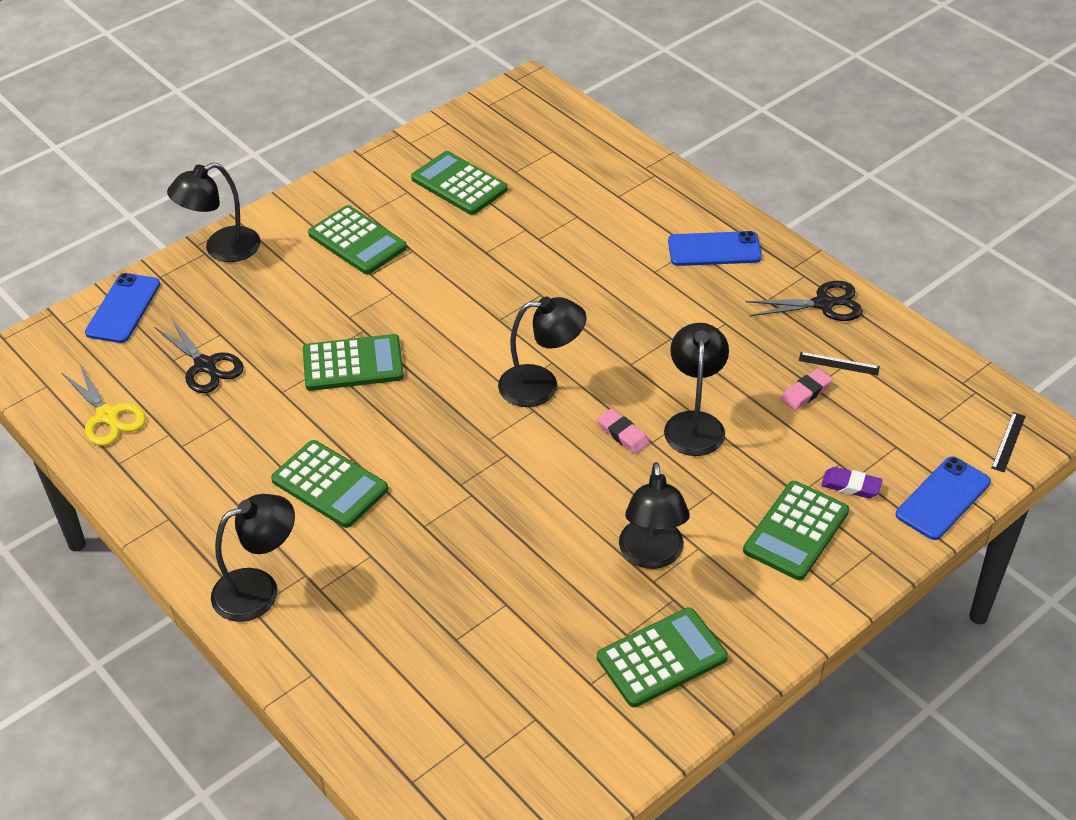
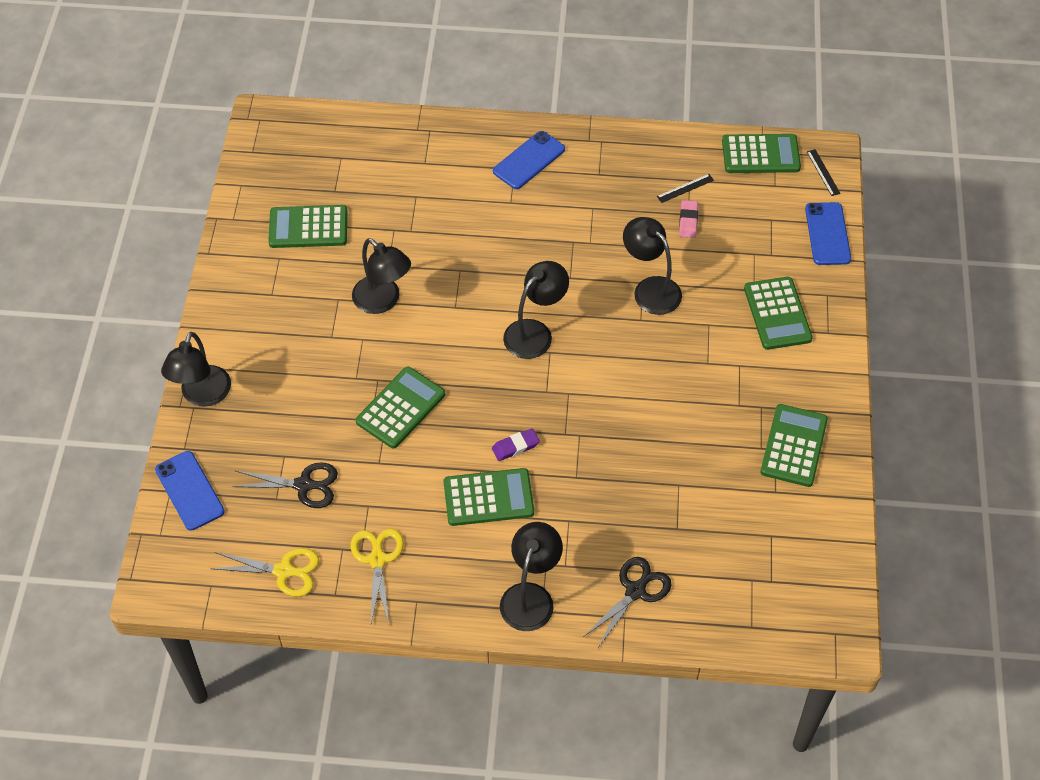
camera: 45 degrees left, 10 degrees up
(184, 462) = (377, 559): none -> yellow scissors
(357, 241) = (291, 319): green calculator -> green calculator (760, 154)
(623, 434) = (619, 327): pink eraser -> none
(652, 555) = (721, 390): black lamp -> black lamp (383, 301)
(824, 304) = (634, 153): black scissors -> black scissors (636, 590)
(851, 486) = (774, 263): purple eraser -> purple eraser (515, 447)

